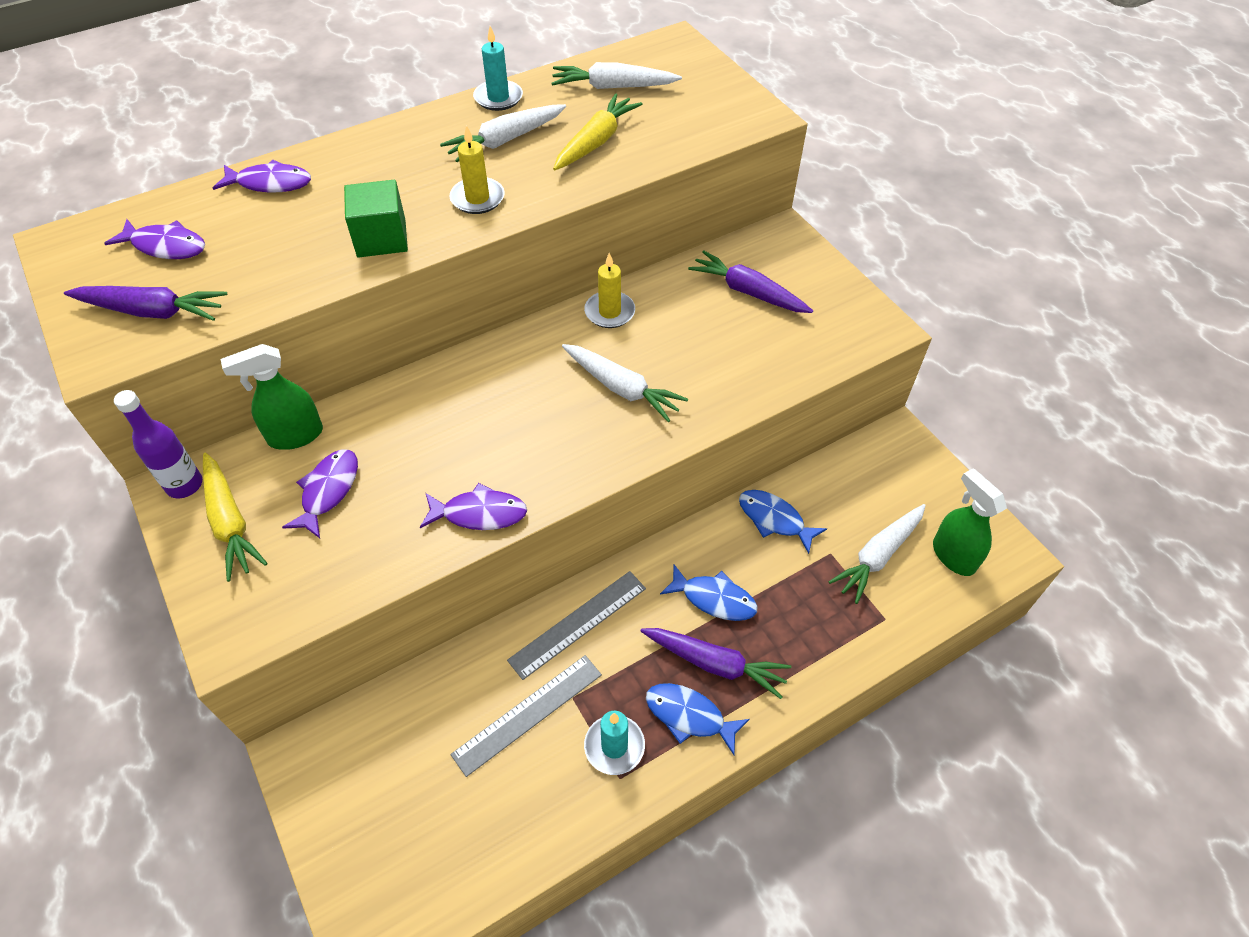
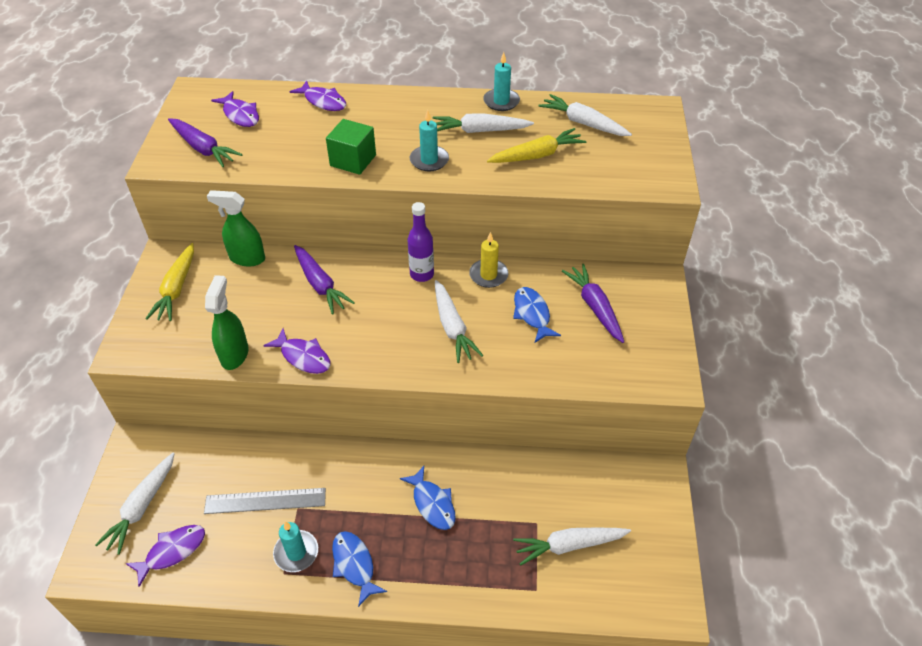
camera: 35 degrees right, 5 degrees down
(184, 485) = (172, 256): purple bottle -> purple bottle (422, 274)
(328, 491) = (237, 299): purple fish -> purple fish (172, 551)
(377, 821) = (142, 507): none -> white carrot
(477, 198) = (429, 160): yellow candle -> turquoise candle
(578, 623) = (337, 466): grey ruler -> none
(715, 664) = (397, 544): purple carrot -> purple carrot (320, 284)
(774, 519) = (517, 477): blue fish -> blue fish (532, 314)
(953, 556) = (625, 579): green spray bottle -> green spray bottle (234, 354)

